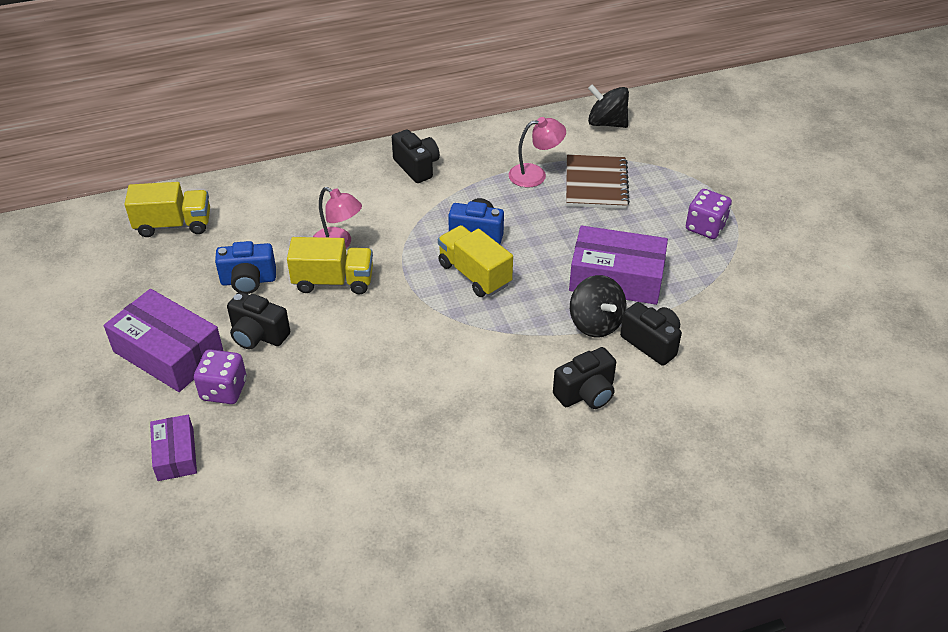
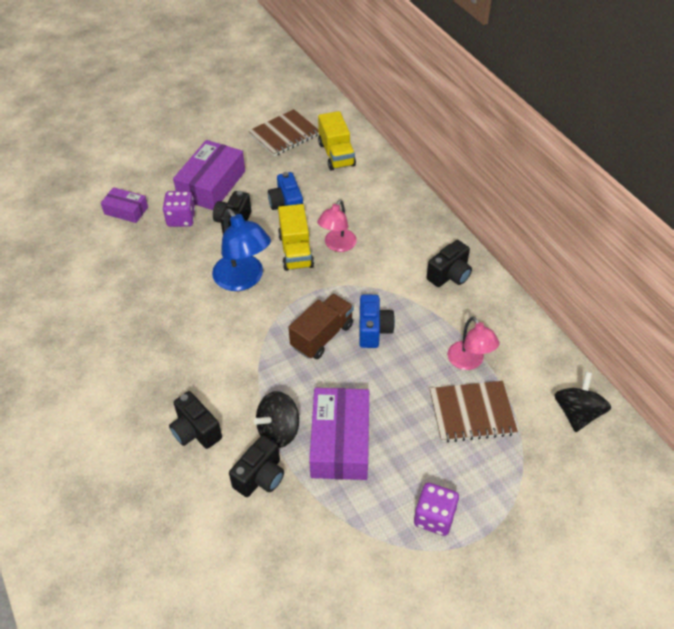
camera: 80 degrees right, 5 degrees up
(104, 268) = (284, 135): none -> brown notebook
(175, 454) = (126, 210): purple box -> purple box turned 45 degrees clockwise
(364, 333) = (243, 280): none -> blue lamp
(474, 274) = (322, 336): yellow truck -> brown truck

